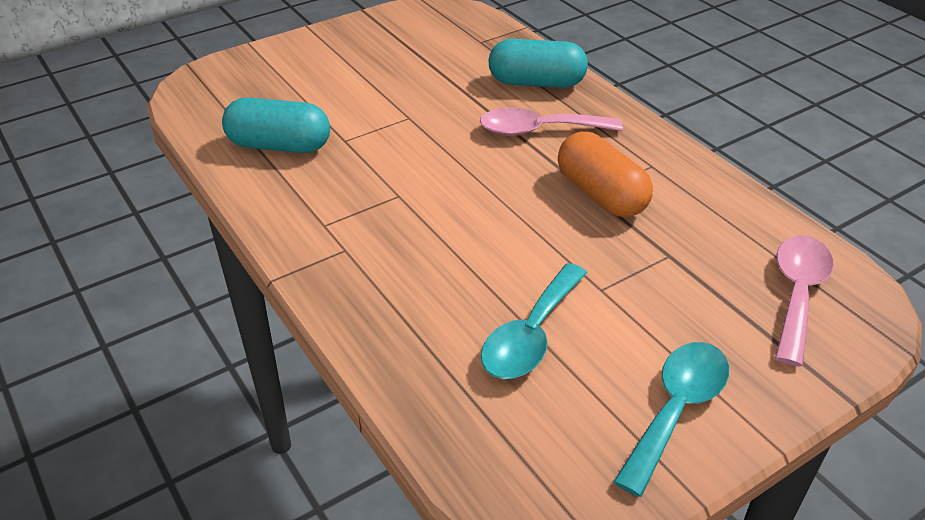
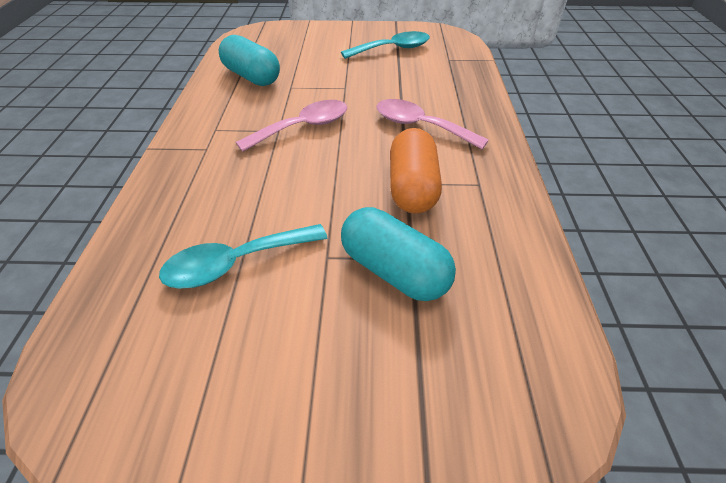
camera: 35 degrees right, 5 degrees up
(536, 82) = (457, 96): turquoise capsule -> turquoise capsule (394, 270)
(676, 409) = (261, 392): turquoise spoon -> turquoise spoon (393, 49)
(797, 293) = (491, 355): pink spoon -> pink spoon (303, 127)

